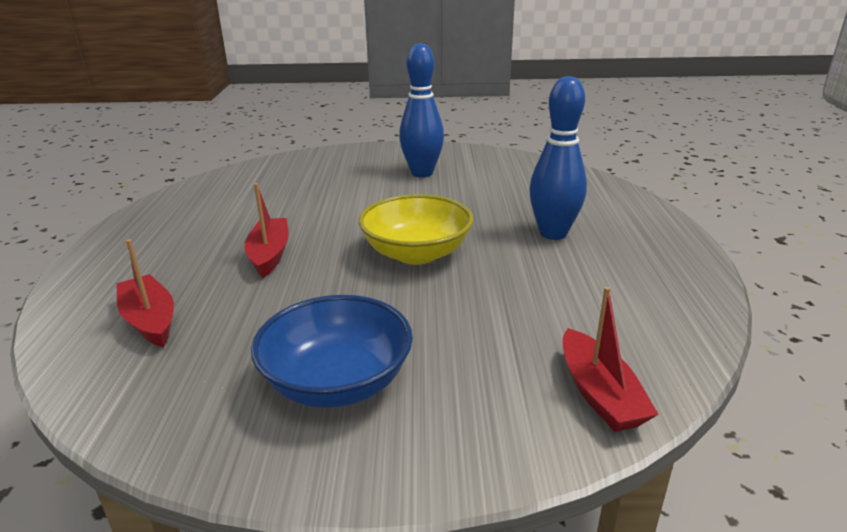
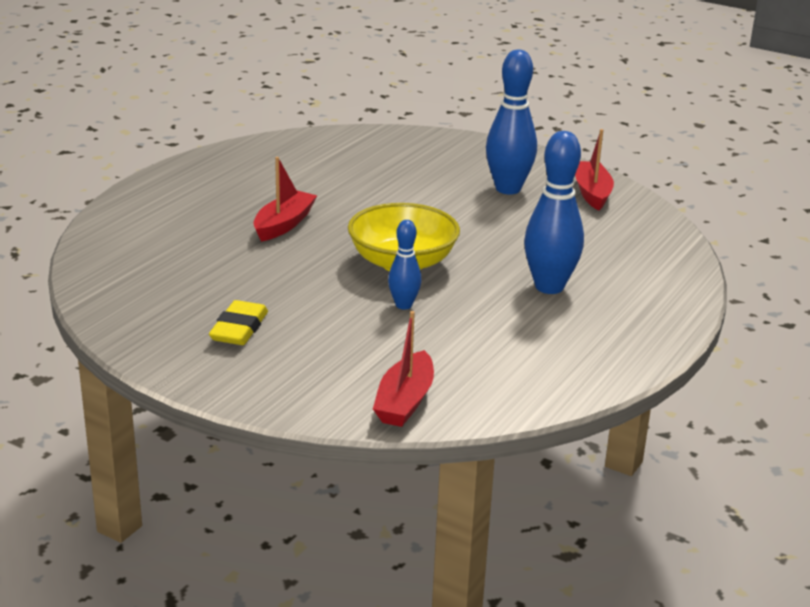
camera: 30 degrees right, 0 degrees up
(150, 320) = (156, 246): red boat -> red boat (592, 193)
(337, 382) = (239, 329): blue bowl -> yellow eraser
(466, 291) = (403, 305): none -> blue bowling pin

